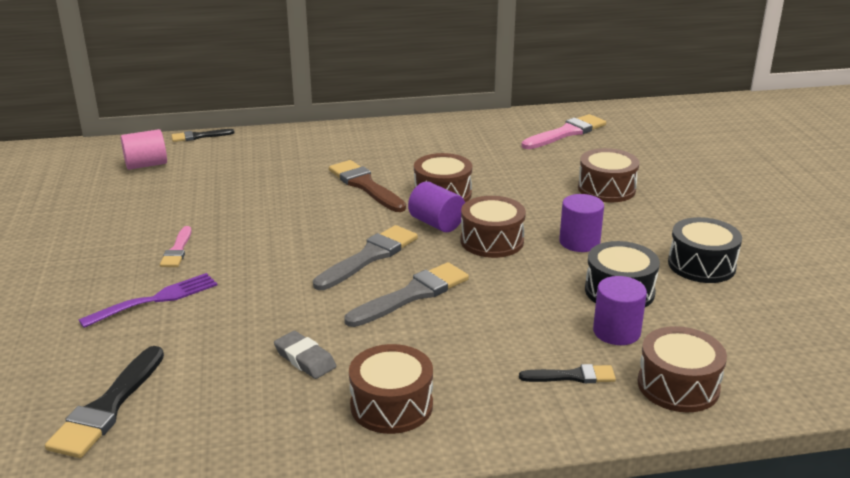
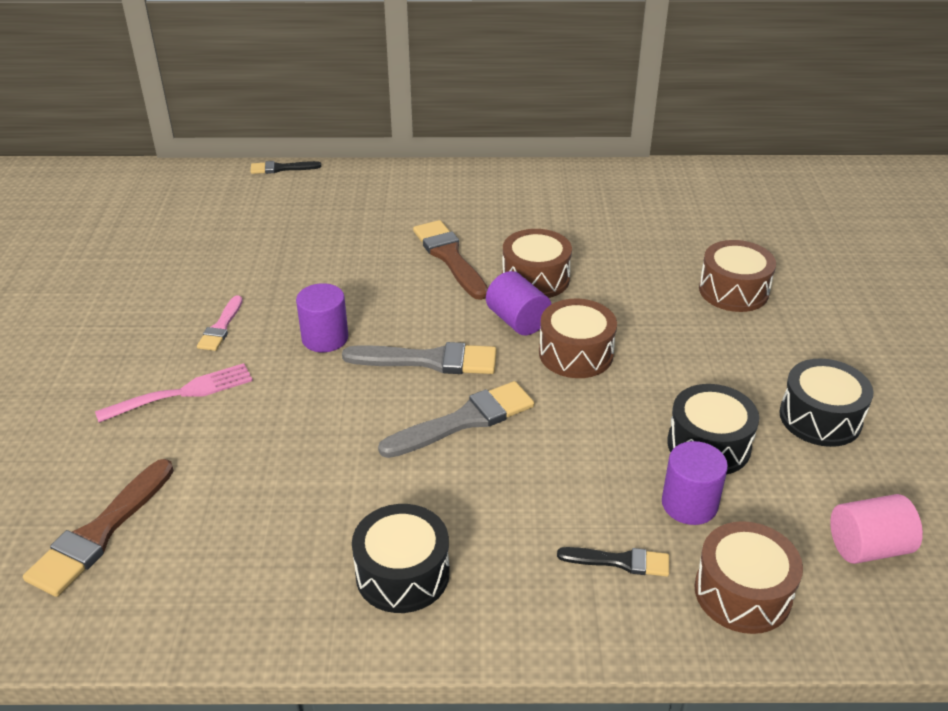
camera: 10 degrees right, 10 degrees up
(108, 407) = (100, 532): black brush -> brown brush
(146, 165) = (215, 204): pink cylinder -> pink cylinder (868, 547)
(156, 299) = (183, 393): purple fork -> pink fork
(305, 359) = (323, 496): grey eraser -> none
(369, 257) = (429, 360): grey brush -> grey brush turned 45 degrees clockwise
(391, 405) = (402, 574): brown drum -> black drum
(566, 133) = (706, 201): pink brush -> none
(579, 242) = (679, 367): purple cylinder -> purple cylinder (325, 338)

